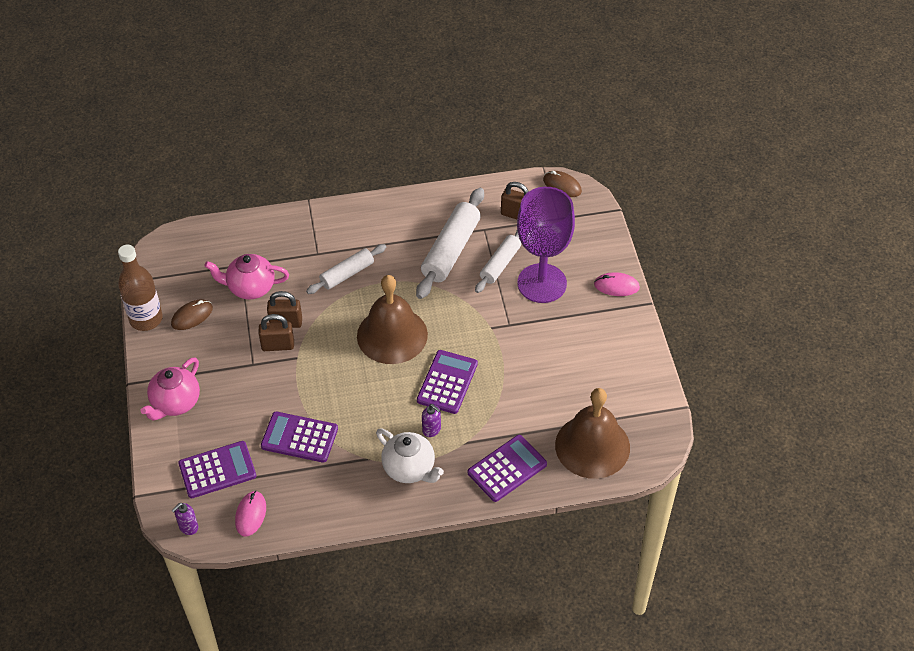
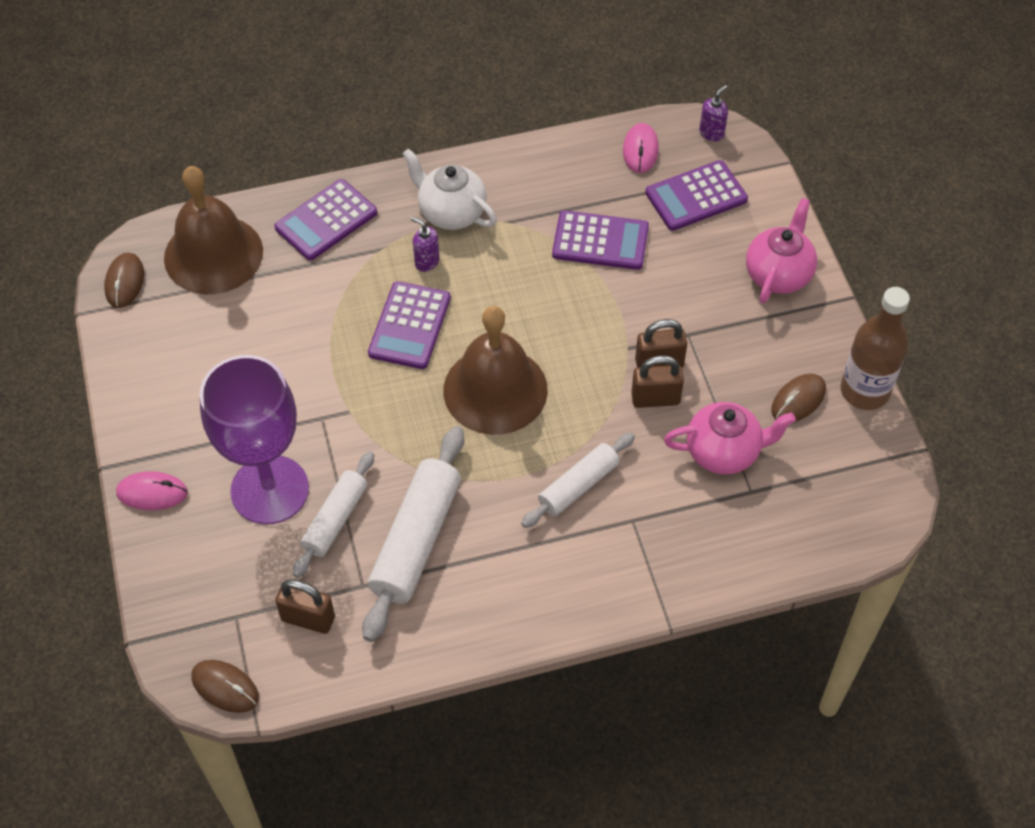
camera: 175 degrees right, 5 degrees up
(656, 428) = (125, 282): none -> brown mouse

